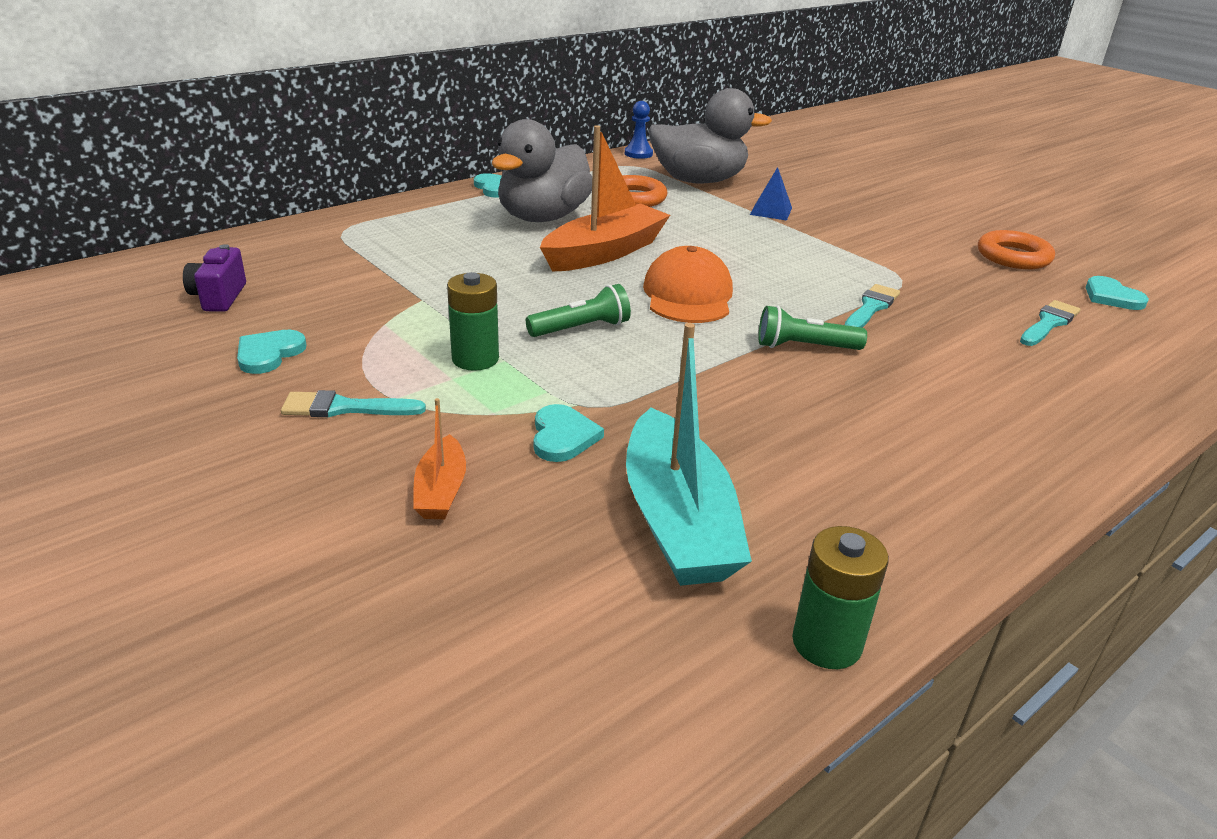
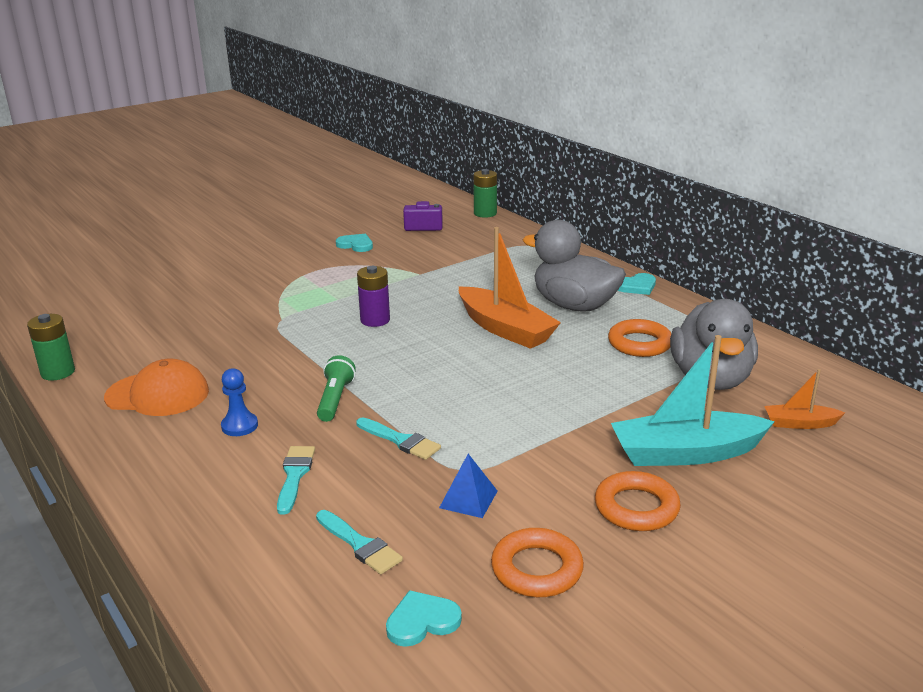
camera: 95 degrees right, 5 degrees down
(345, 408) = (296, 265): turquoise brush -> turquoise brush (294, 476)
(441, 491) = (216, 290): orange boat -> orange boat (799, 423)
(475, 359) = (340, 291): green battery -> green battery (485, 213)
(563, 436) = (250, 315): turquoise heart -> none
(581, 328) = (375, 320): green flashlight -> purple battery
(638, 154) = (783, 349): blue pawn -> blue pawn (239, 426)
(677, 521) = (163, 343): turquoise boat -> turquoise boat (685, 453)
(688, 295) = (426, 359): orange cap -> orange cap (157, 394)
(771, 211) = (633, 414): blue pyramid -> blue pyramid (468, 499)
(909, 221) = (636, 507): none -> orange ring

